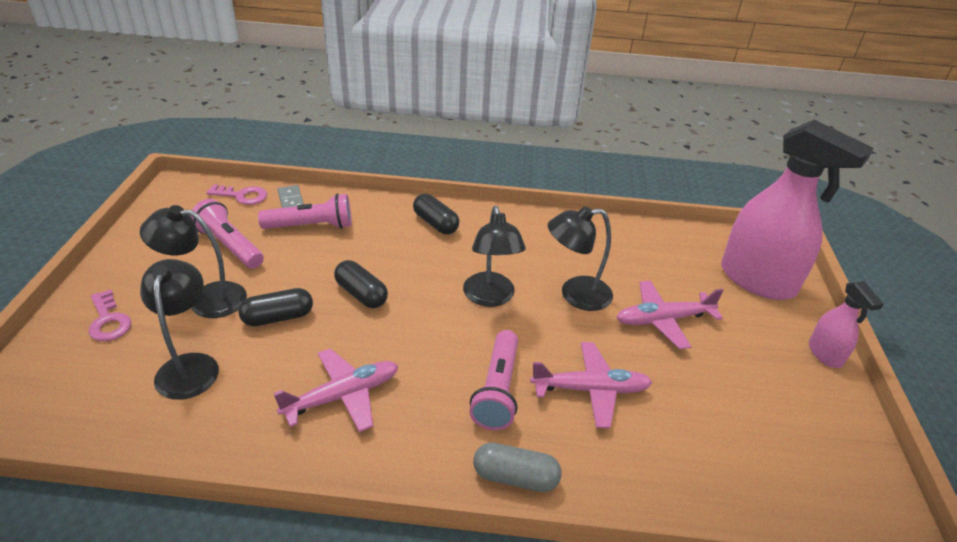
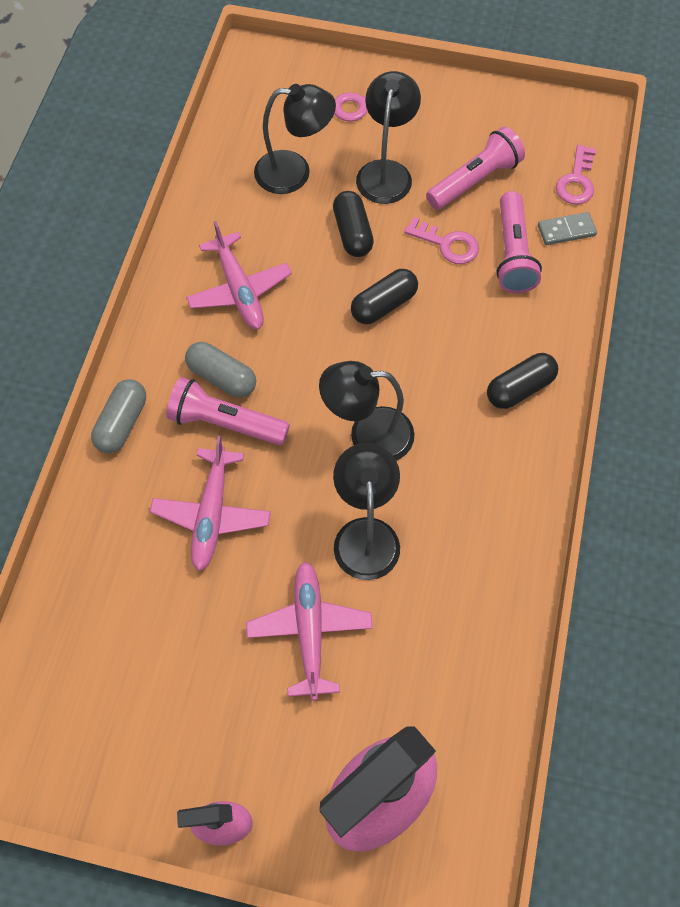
camera: 100 degrees right, 25 degrees up
(298, 260) = (447, 244): none -> pink key
(448, 398) = (222, 377): none -> grey capsule

